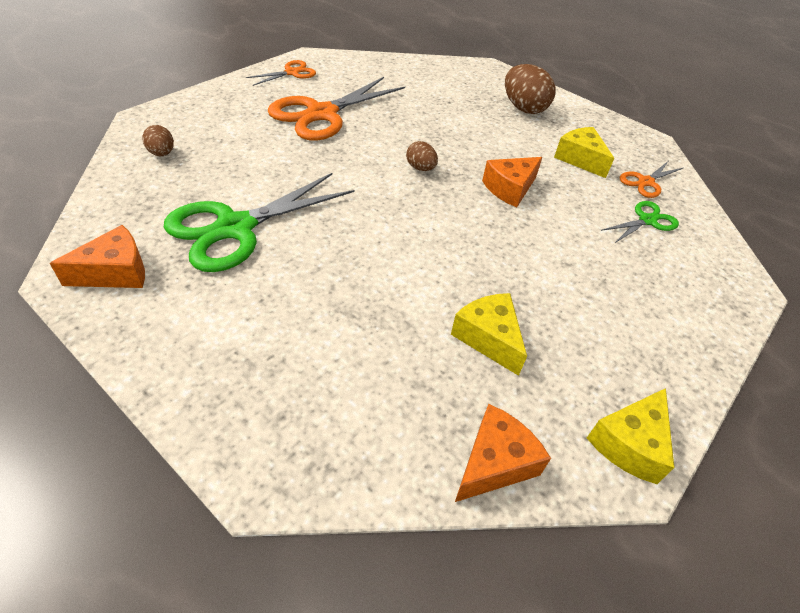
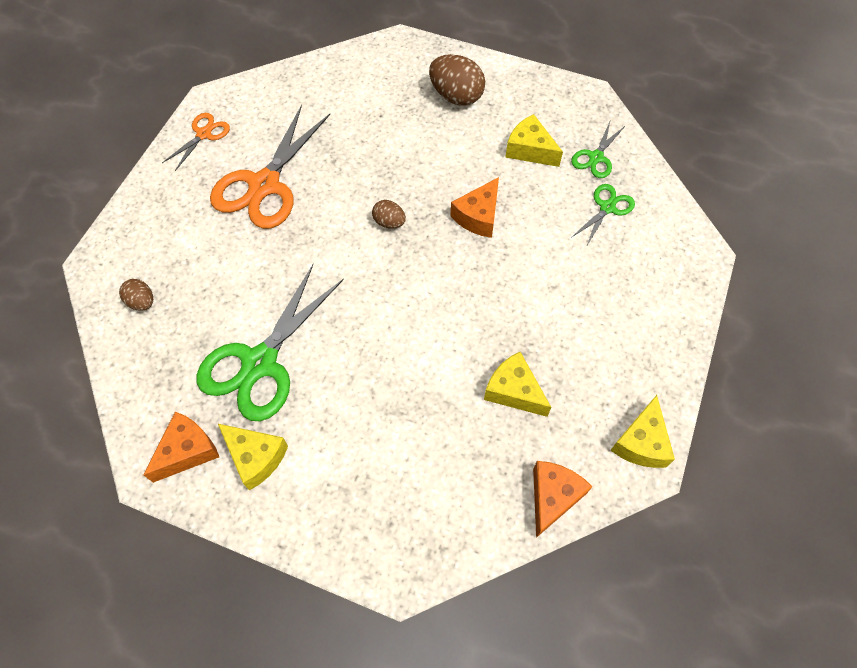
camera: 15 degrees left, 15 degrees up
(178, 301) = (255, 457): none -> yellow cheese
(645, 182) = (596, 158): orange scissors -> green scissors

